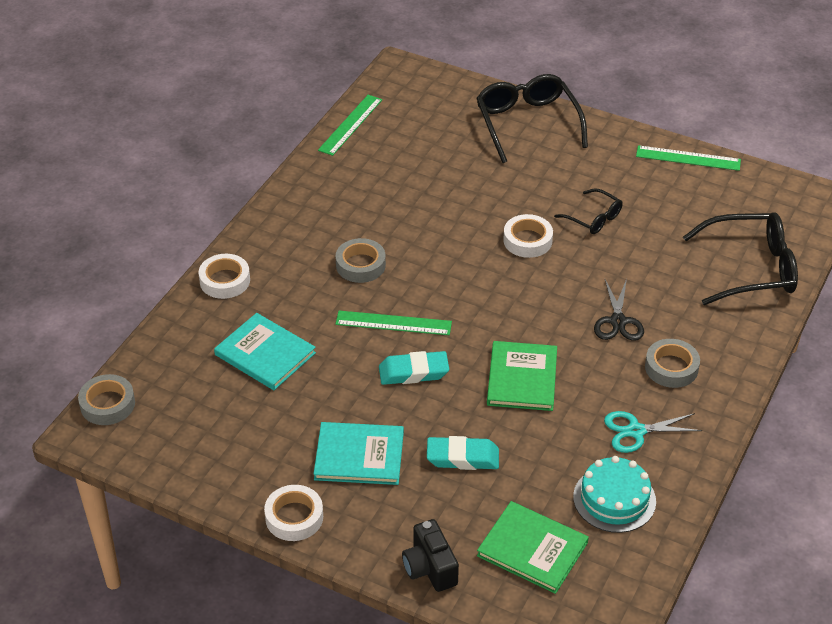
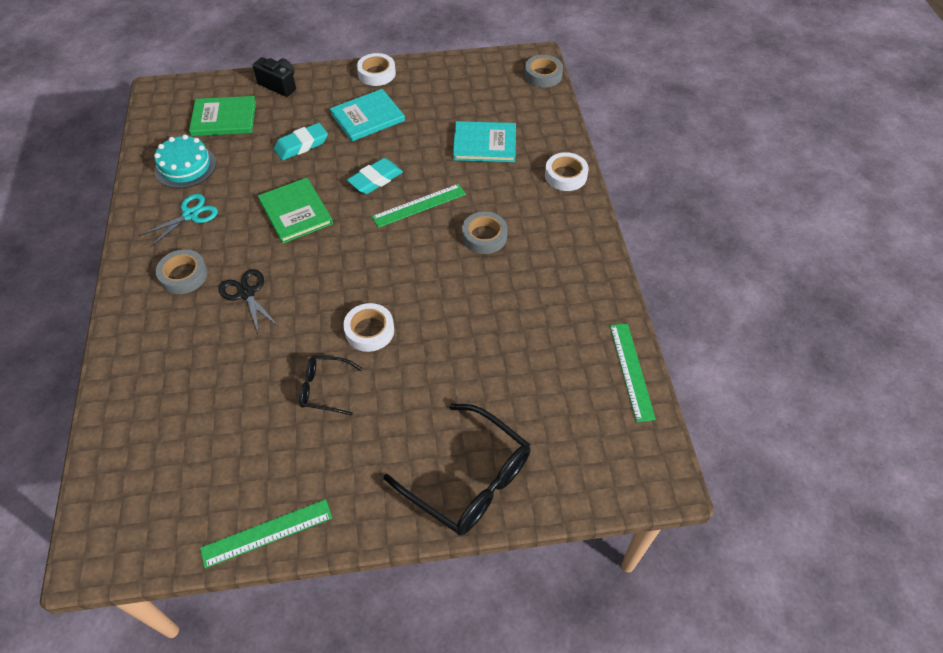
camera: 145 degrees right, 10 degrees up
(750, 269) = (145, 412): black glasses -> none

